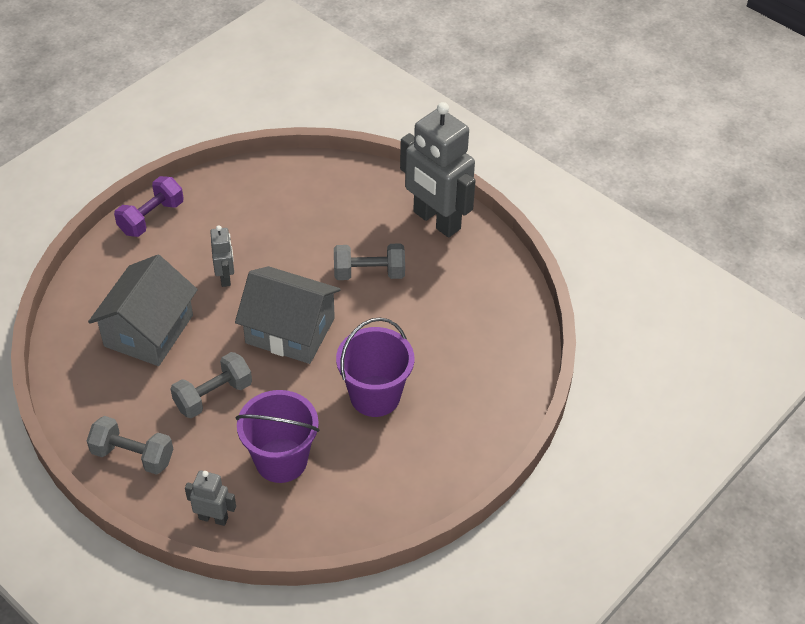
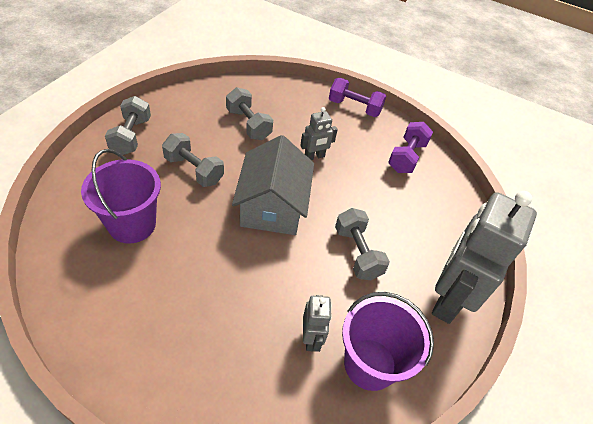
camera: 70 degrees right, 0 degrees up
(149, 331) = (248, 124): grey house -> grey dumbbell
(213, 518) = (72, 191): grey robot -> grey robot (311, 338)
(251, 194) = (406, 157): none -> purple dumbbell
(375, 396) = (213, 283): purple bucket -> purple bucket (370, 364)

